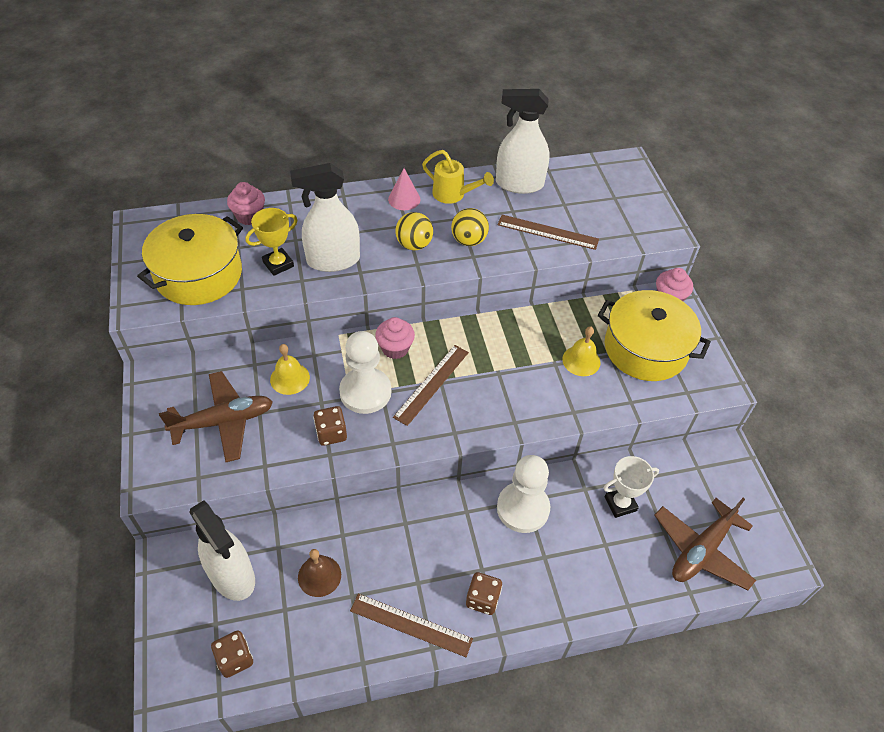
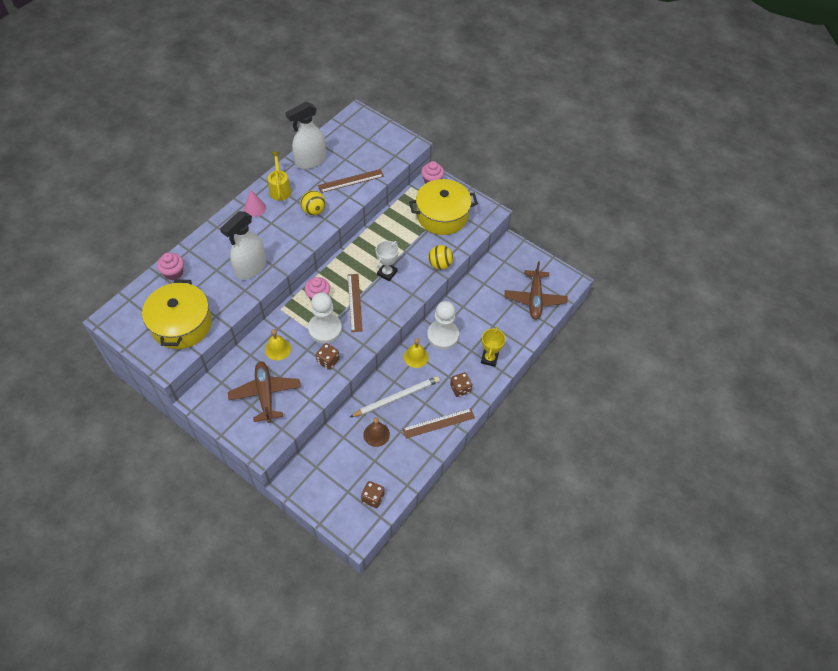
camera: 40 degrees left, 5 degrees up
(223, 422) = (265, 394): brown plane -> brown plane turned 45 degrees counterclockwise
(232, 576) = (334, 466): white spray bottle -> none
(278, 264) = (222, 289): yellow trophy -> yellow trophy (489, 358)
(389, 547) = (396, 398): none -> white pencil
(414, 244) = (286, 231): yellow ball -> yellow ball (440, 264)
(453, 195) = (280, 189): yellow watering can -> yellow watering can turned 90 degrees counterclockwise
(581, 361) = (417, 242): yellow bell -> yellow bell (416, 357)
(620, 504) = (484, 302): white trophy -> white trophy (387, 273)

